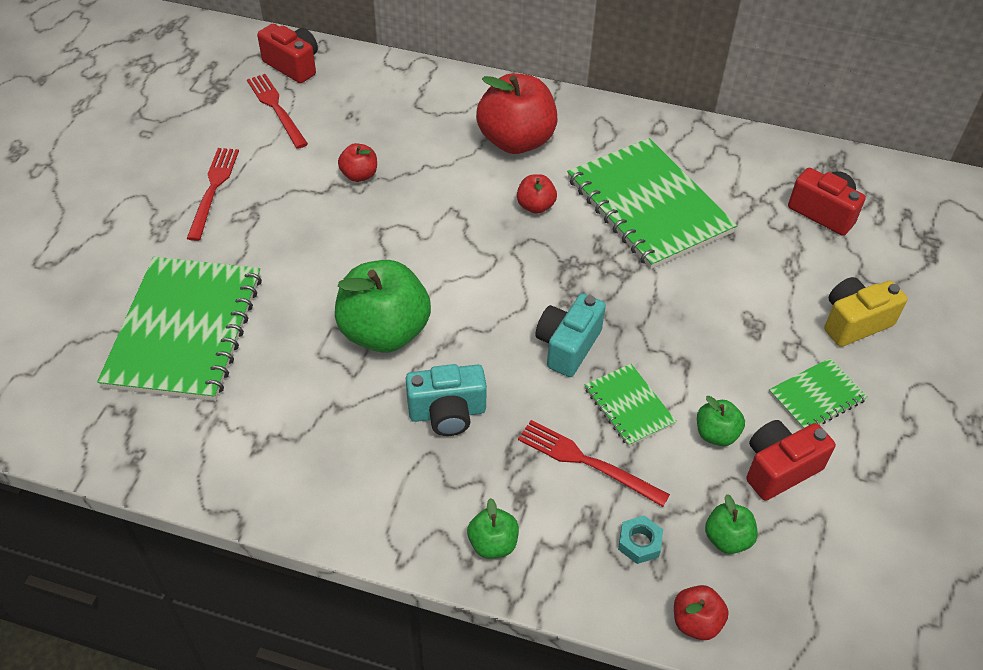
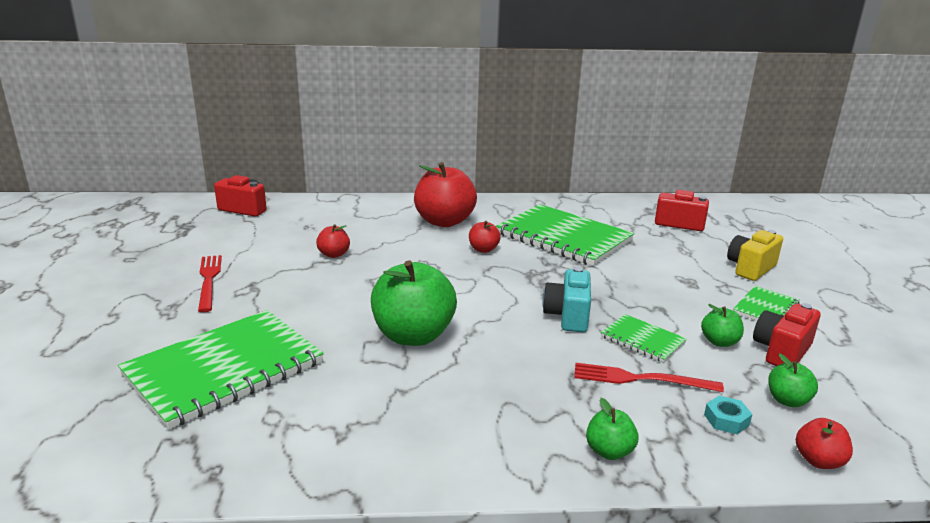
camera: 20 degrees left, 25 degrees down
(185, 330) = (224, 369): green notebook -> green notebook turned 60 degrees clockwise
(276, 108) = (242, 231): red fork -> none
(447, 413) = (503, 374): turquoise camera -> none

